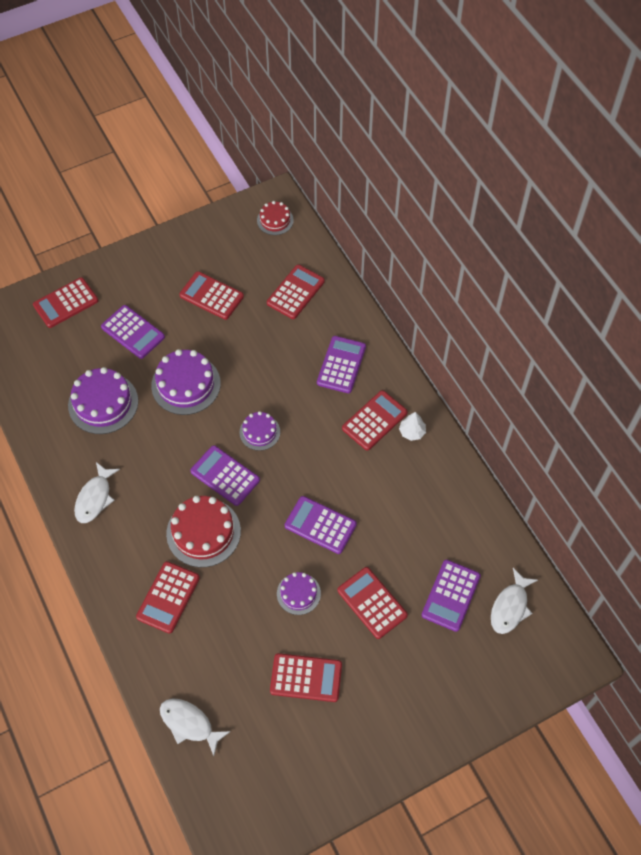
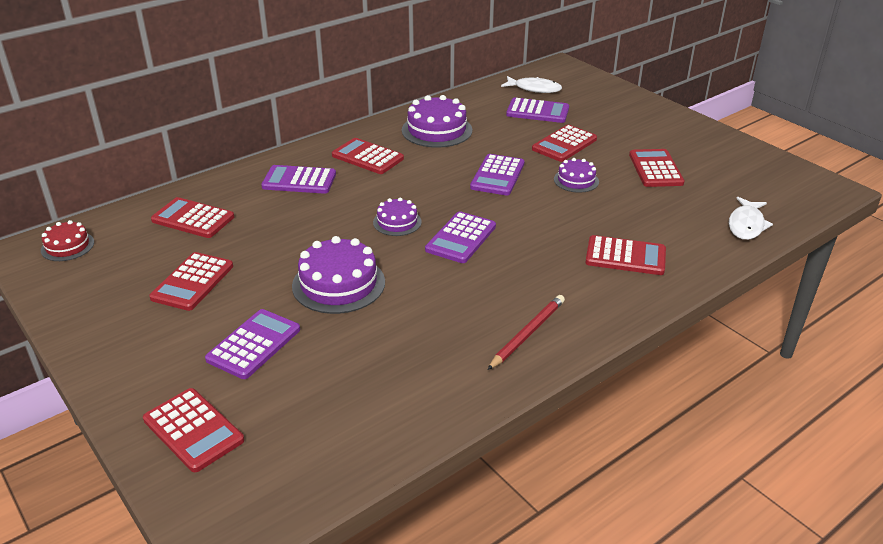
camera: 100 degrees left, 25 degrees down
(95, 498) = (527, 333): white fish -> red pencil
(103, 403) = (379, 352): purple cake -> purple cake (437, 130)
(203, 532) = (537, 243): red cake -> none
(412, 432) = (376, 138): white tree -> none

